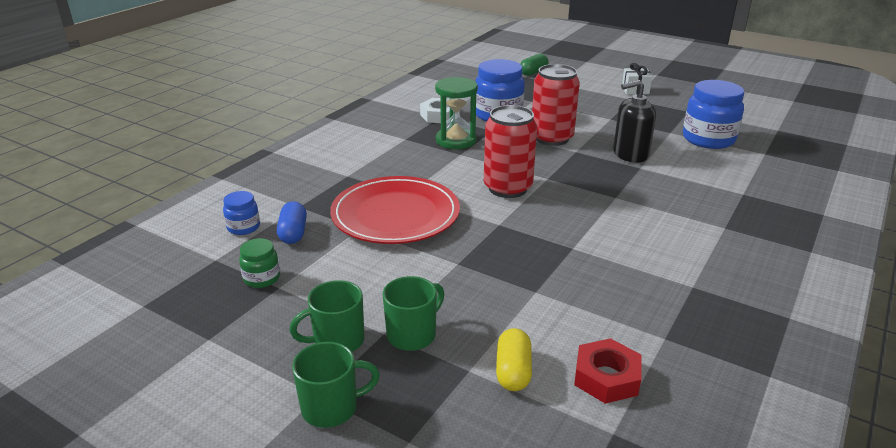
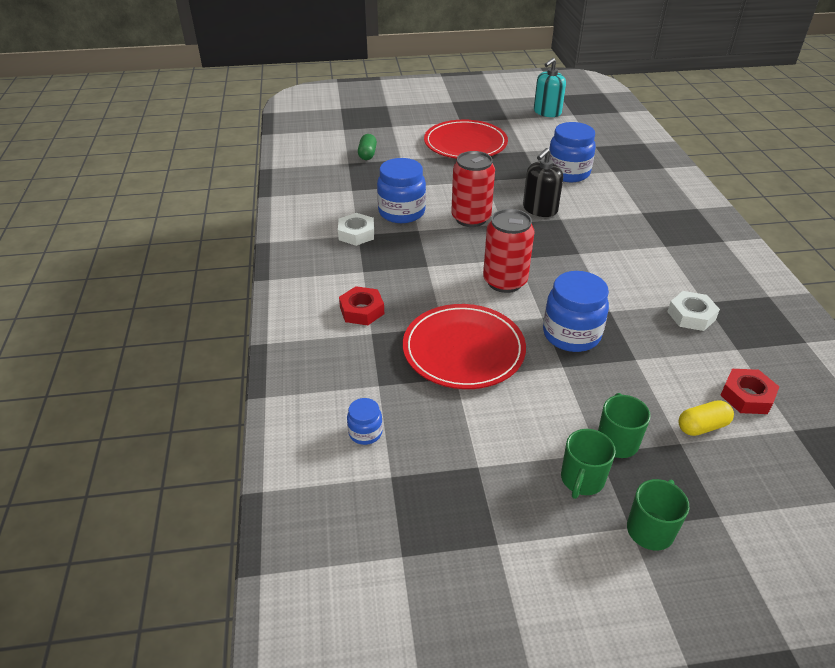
camera: 40 degrees left, 10 degrees up
(262, 278) = (454, 468): green jar -> none
(293, 233) = (414, 413): blue capsule -> none
(364, 160) = (362, 310): none -> red nut
(456, 140) = (405, 254): green hourglass -> none
(504, 247) = (571, 334): none -> blue jar
(513, 371) = (702, 426): yellow capsule -> yellow capsule turned 75 degrees counterclockwise
(635, 90) = (465, 144): white gift -> red plate
(656, 289) = (691, 315): none -> white nut
(764, 91) = (547, 112): none -> turquoise soap dispenser

